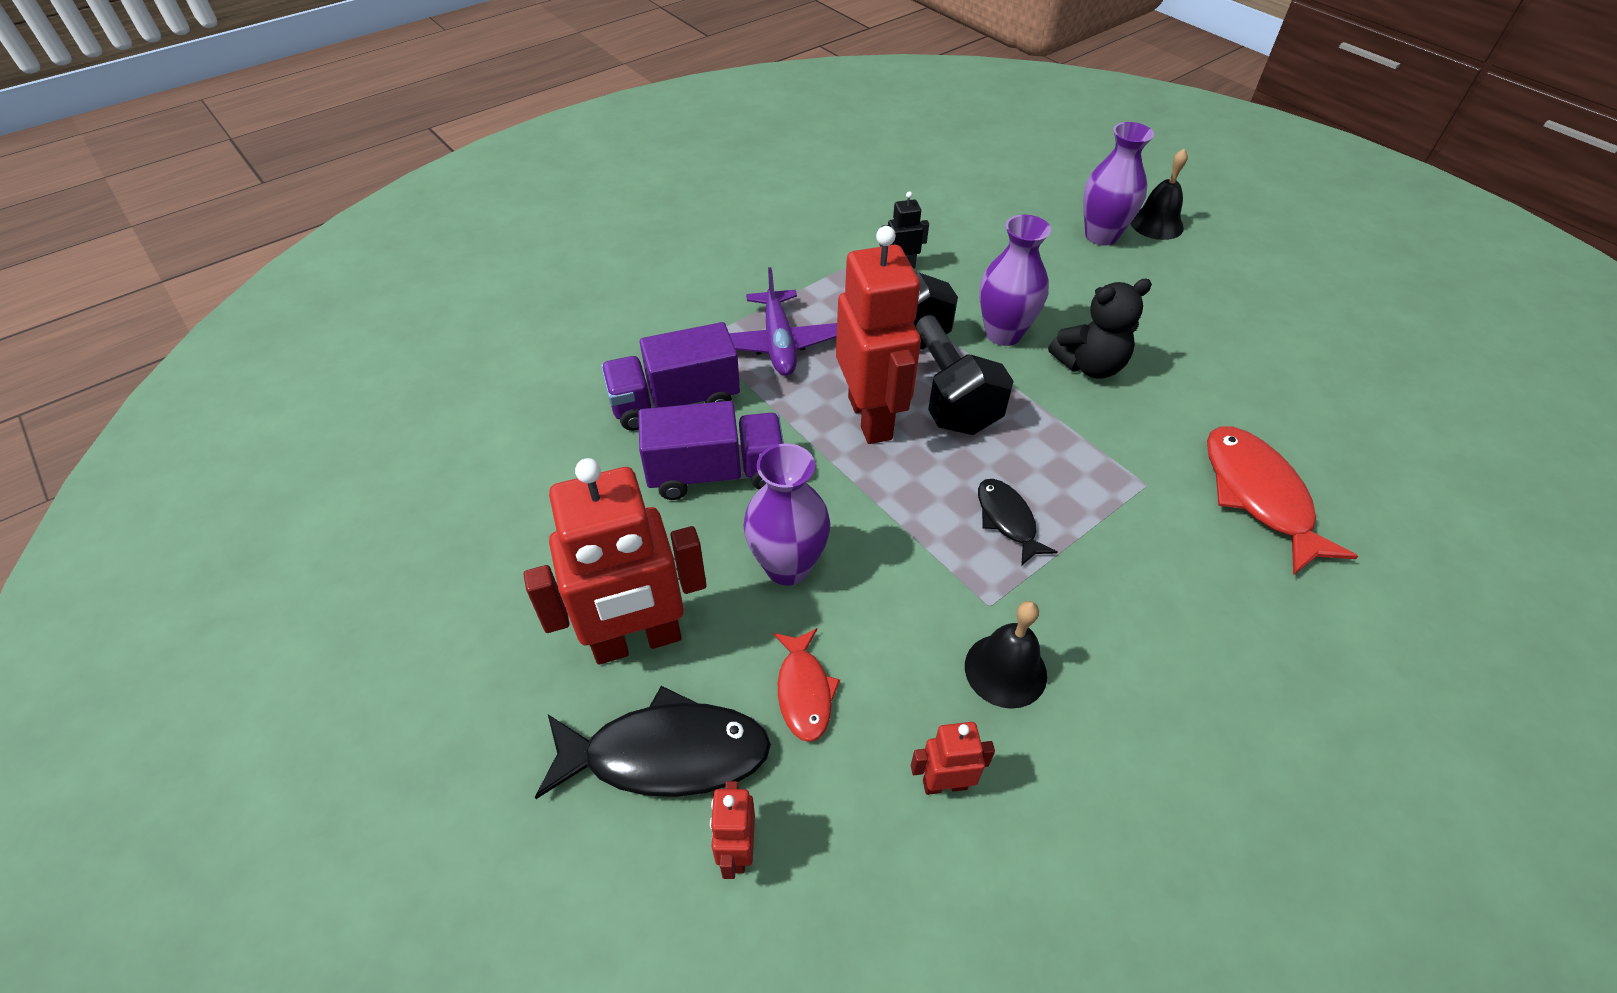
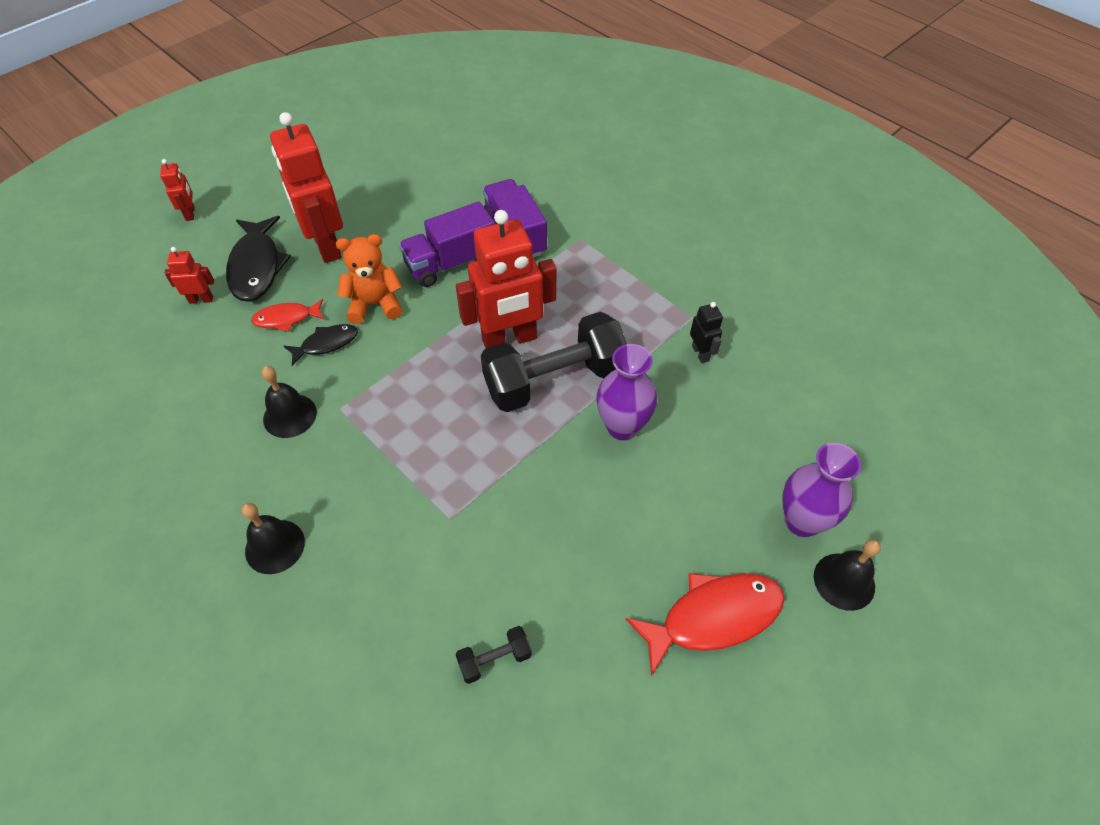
camera: 85 degrees right, 5 degrees up
(716, 473) = (451, 263): purple truck -> purple truck turned 75 degrees clockwise
(779, 344) = (583, 282): purple plane -> none
(787, 566) = (375, 304): purple vase -> orange teddy bear
(944, 784) = (220, 384): red robot -> red robot (190, 213)
(1007, 520) = (412, 421): black fish -> black fish (326, 344)
(1090, 366) = (590, 491): black teddy bear -> none
(1226, 671) = (275, 546): none -> black bell
(1258, 496) = (439, 605): red fish -> red fish (713, 617)
(1305, 452) = (494, 659): none -> black dumbbell

